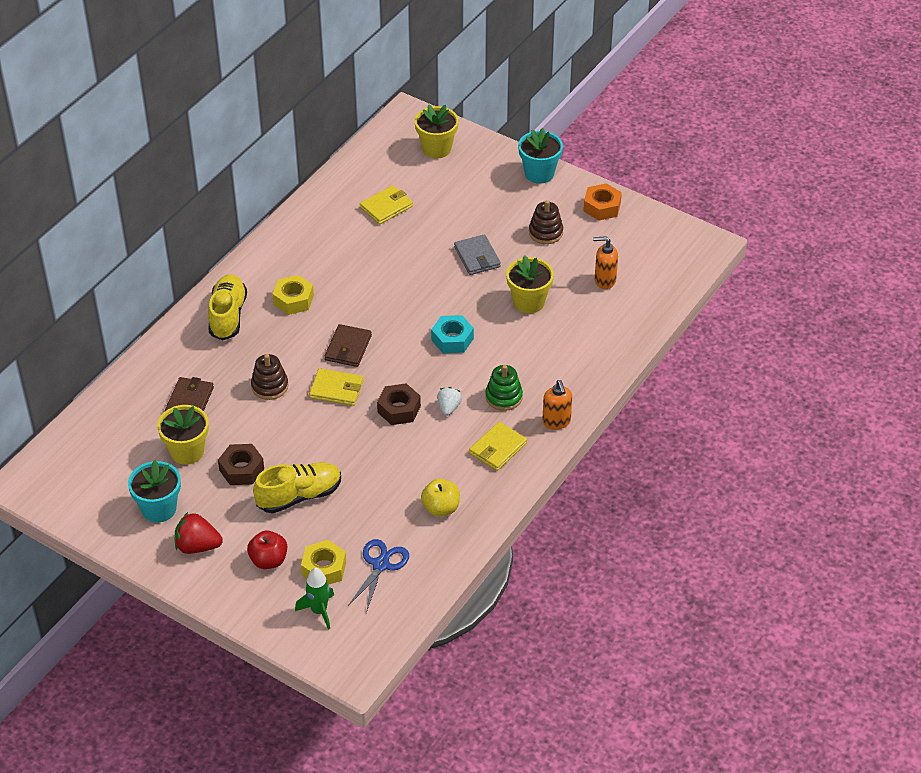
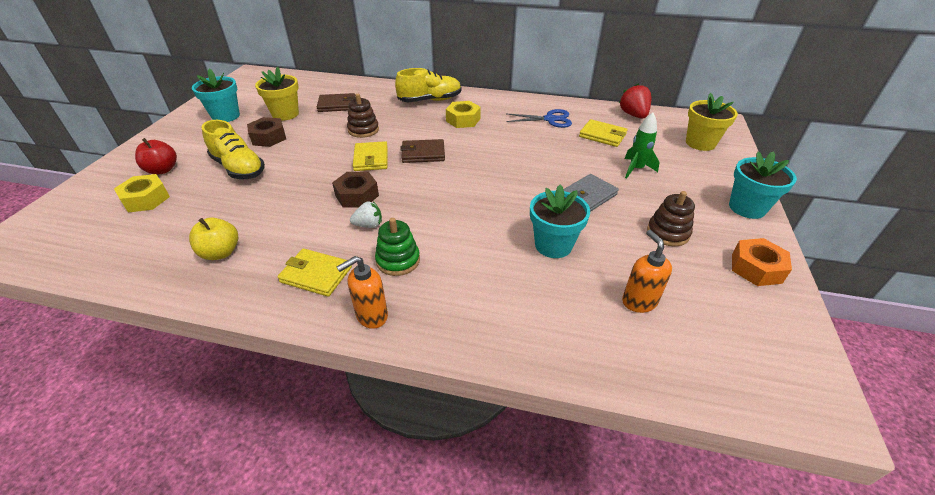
camera: 70 degrees right, 5 degrees down
(197, 546) = (184, 137): red strawberry -> red strawberry (633, 115)
(319, 611) = (90, 208): green rocket -> green rocket (636, 169)
(380, 565) = (143, 231): blue scissors -> blue scissors (550, 119)
(452, 339) = (465, 206): turquoise nut -> none
(529, 302) = (553, 245): yellow flower pot -> turquoise flower pot

